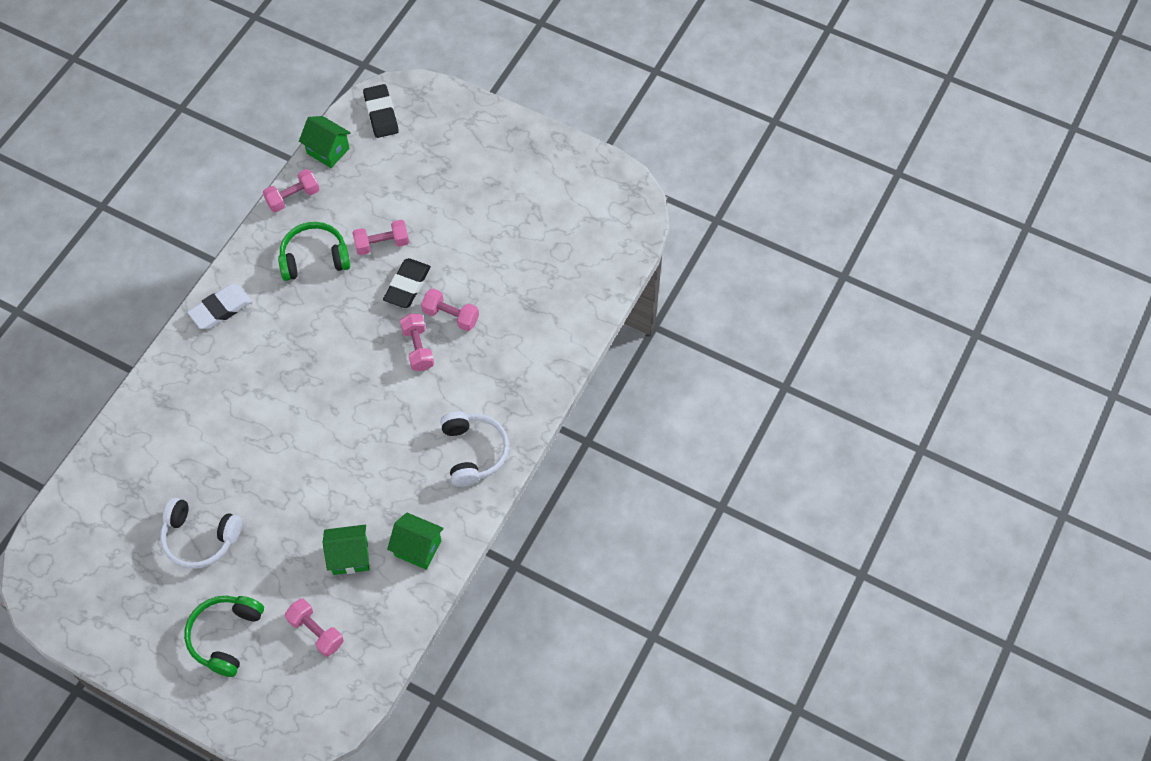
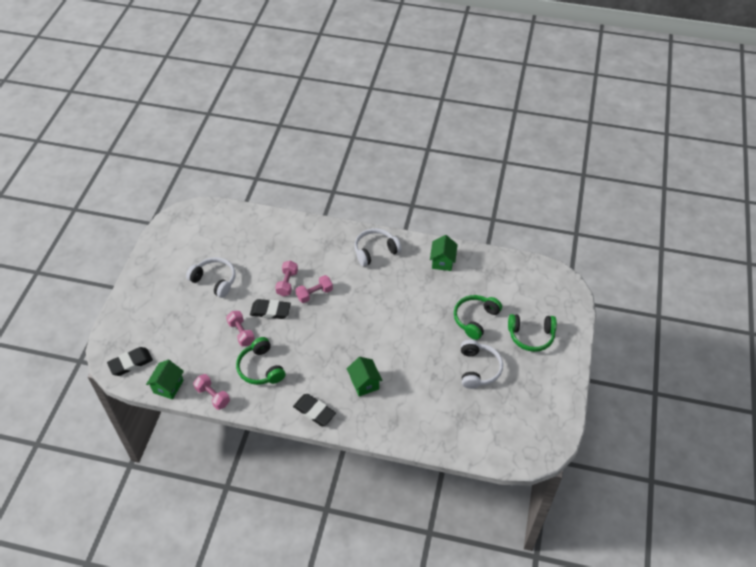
camera: 105 degrees left, 10 degrees down
(221, 309) = (314, 411): white eraser -> black eraser
(288, 562) = (475, 319): none -> green headphones
(316, 632) = (509, 294): pink dumbbell -> none
(350, 557) = (460, 291): green house -> green house (364, 383)
(488, 224) = (215, 280): none -> white headphones

